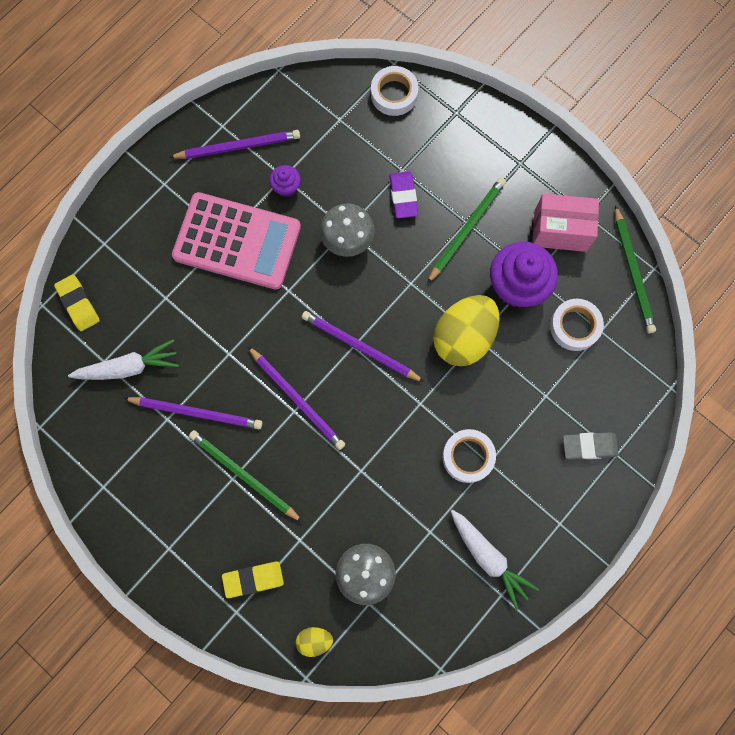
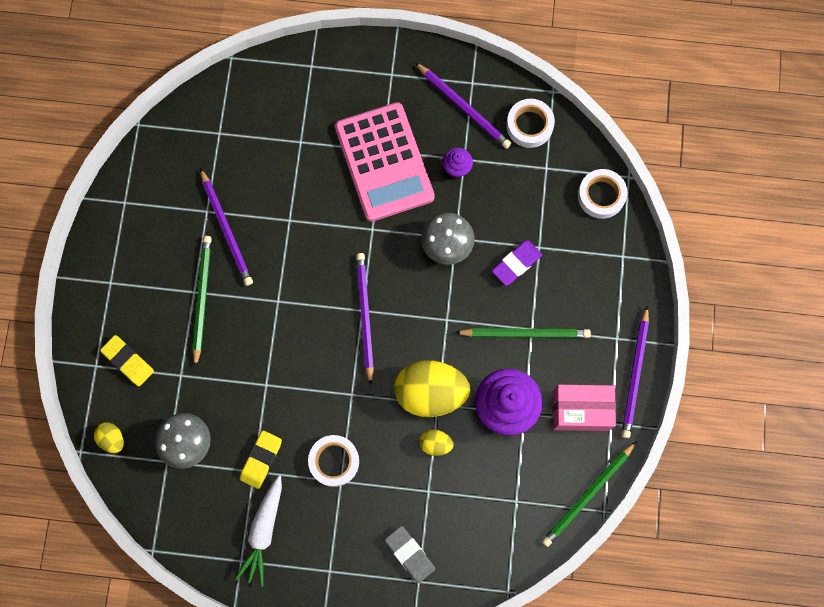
camera: 55 degrees right, 0 degrees up
(78, 304) = (250, 83): yellow eraser -> yellow eraser (261, 460)
(128, 367) = (227, 154): white carrot -> none
(297, 399) = (289, 297): purple pencil -> purple pencil (635, 374)
(510, 363) = (435, 444): none -> yellow egg
(560, 231) = (580, 411): pink box -> pink box turned 60 degrees counterclockwise
(574, 326) = (504, 477): white tape -> white tape (529, 125)

